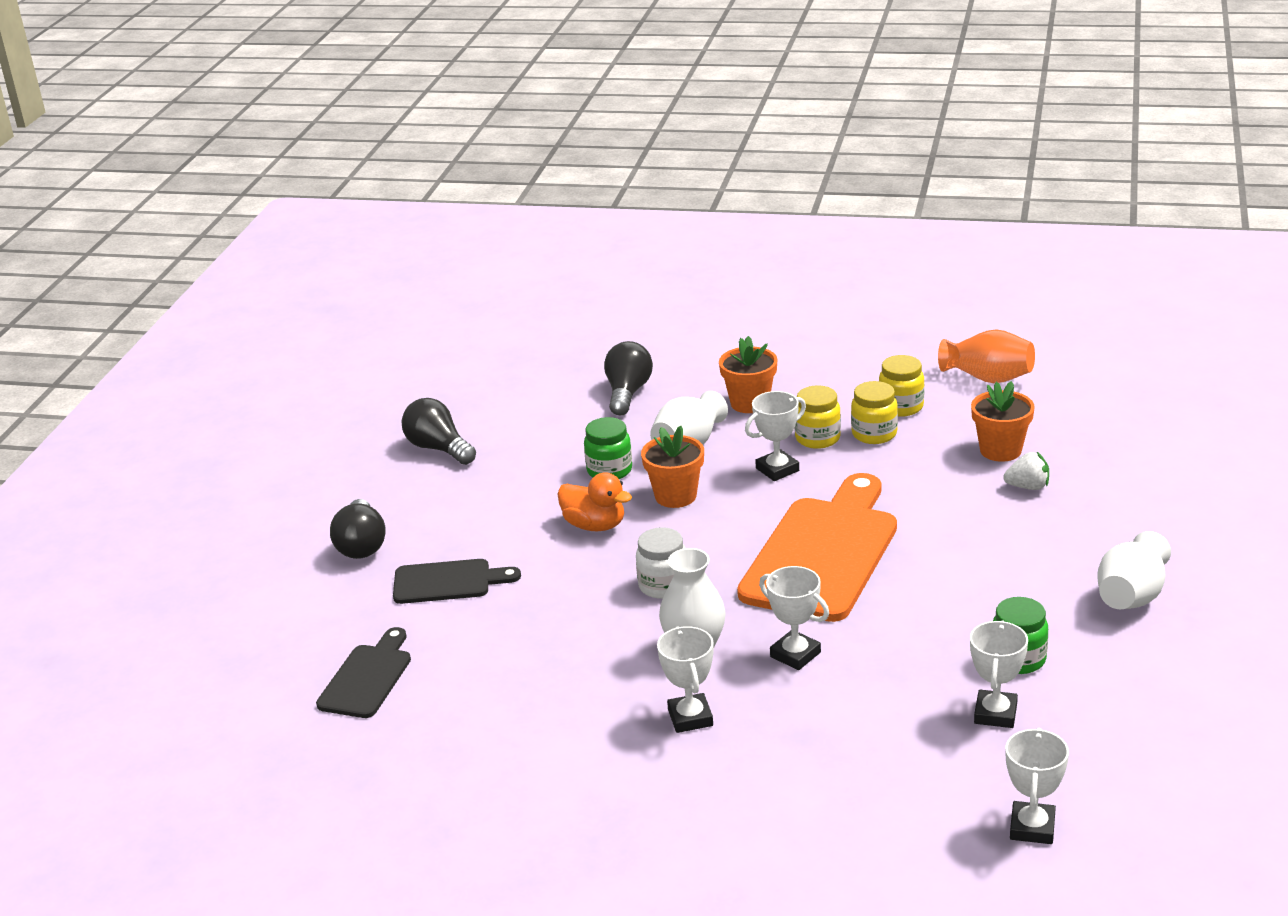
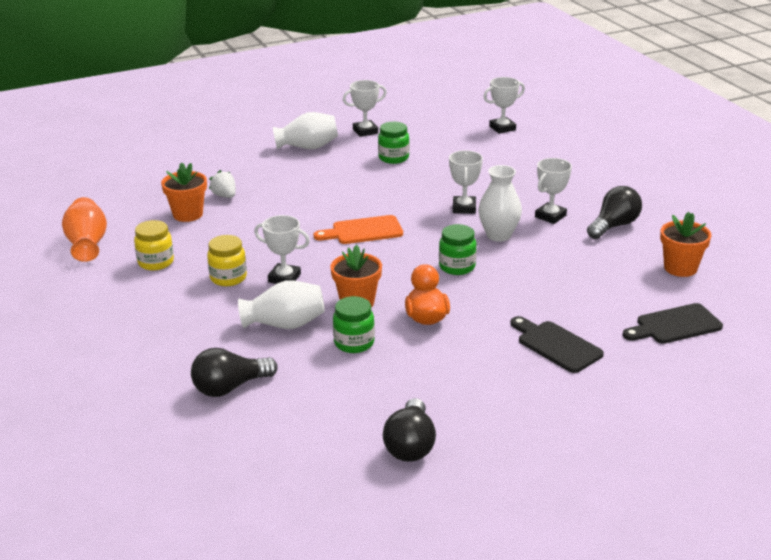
camera: 130 degrees left, 0 degrees up
(361, 545) = (571, 408): black light bulb -> black light bulb (614, 226)
(663, 586) = (457, 267): white jar -> green jar
(749, 403) = (199, 323): orange flower pot -> orange flower pot (680, 268)
(823, 553) = (363, 231): orange cutting board -> orange cutting board, size x0.52
(874, 434) = (203, 260): yellow jar -> none
(995, 714) = (441, 152): white trophy -> white trophy (365, 131)

